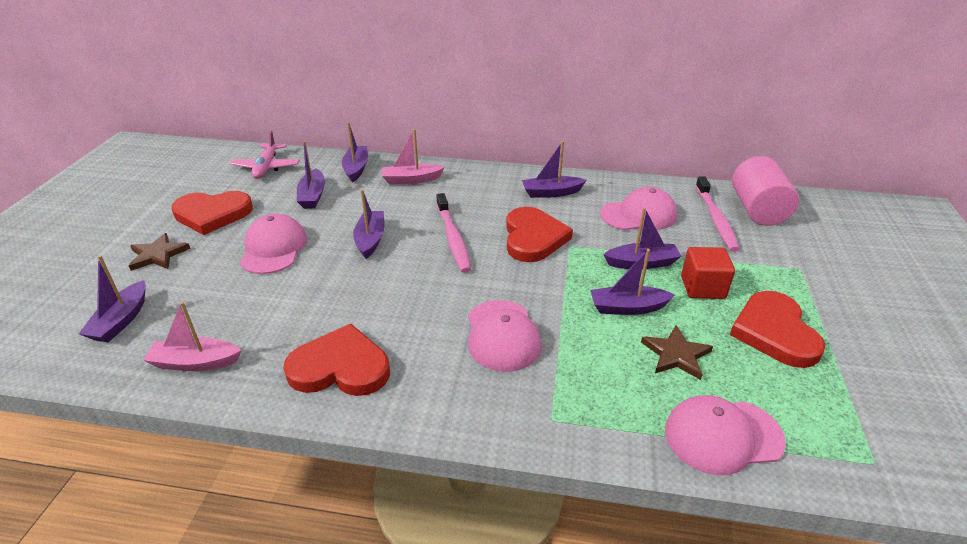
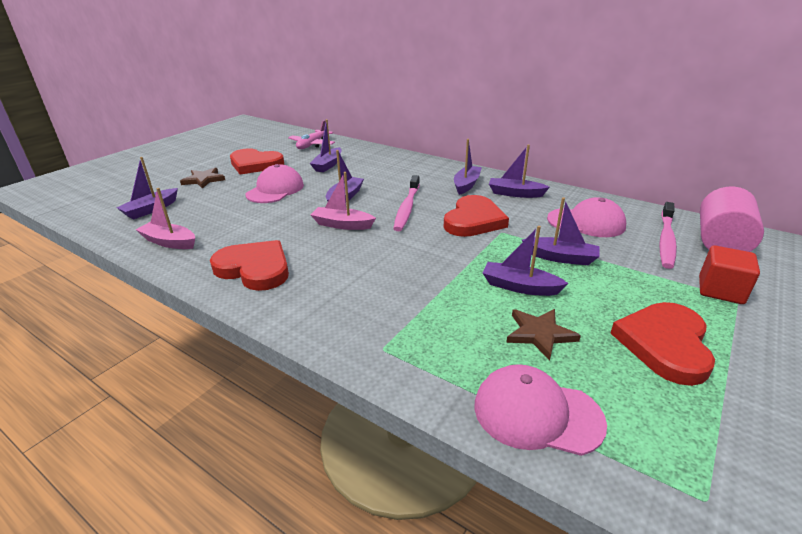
camera: 25 degrees right, 5 degrees down
(356, 169) = (372, 154): purple boat -> purple boat (466, 185)
(411, 180) = (406, 167): pink boat -> pink boat (342, 225)
(502, 335) = (391, 279): pink cap -> none
(702, 287) = (610, 289): red cube -> red cube (720, 290)

